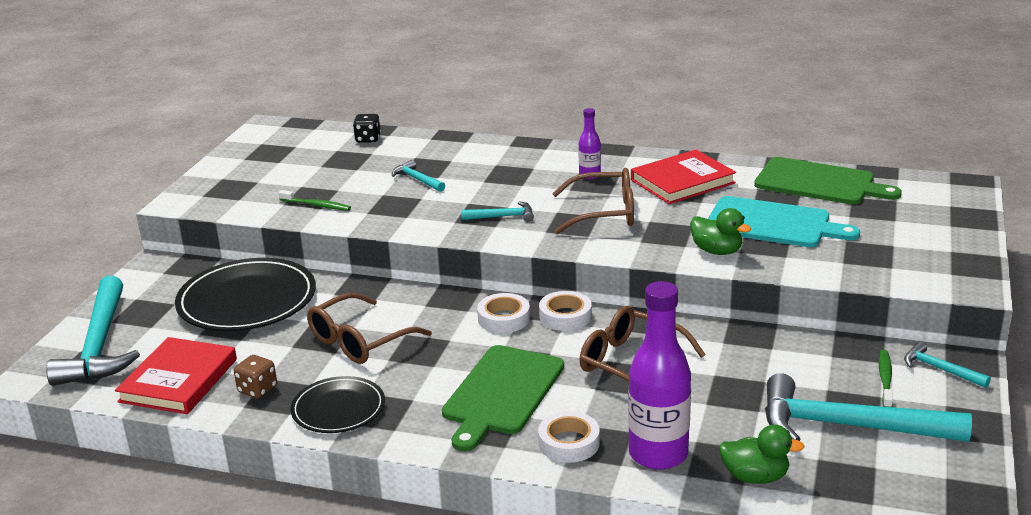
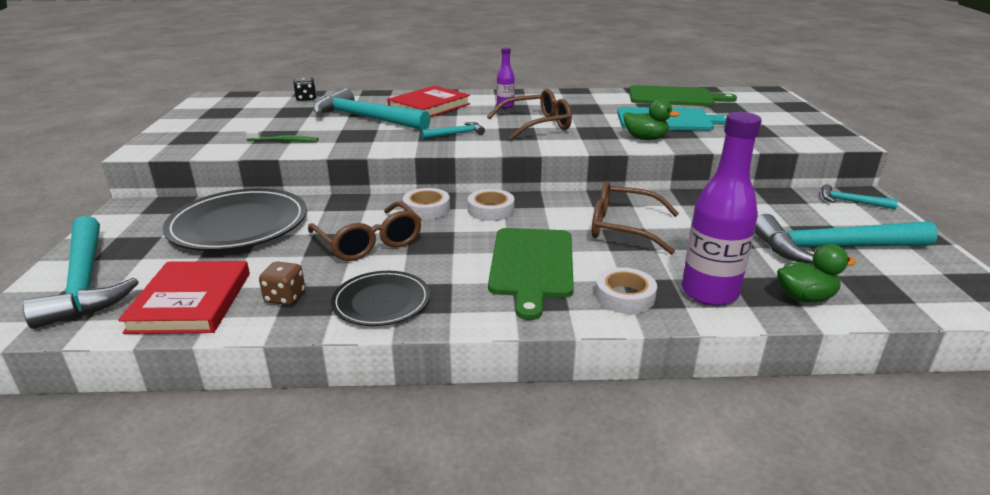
camera: 20 degrees left, 0 degrees up
(359, 341) = (369, 242): brown glasses -> brown glasses turned 60 degrees counterclockwise
(417, 179) = (365, 118): turquoise hammer -> turquoise hammer, size x2.20
(565, 316) = (541, 202): white tape -> white tape (426, 209)
(682, 181) = (578, 103): red book -> red book (429, 106)
(885, 379) = (822, 213): green toothbrush -> none

